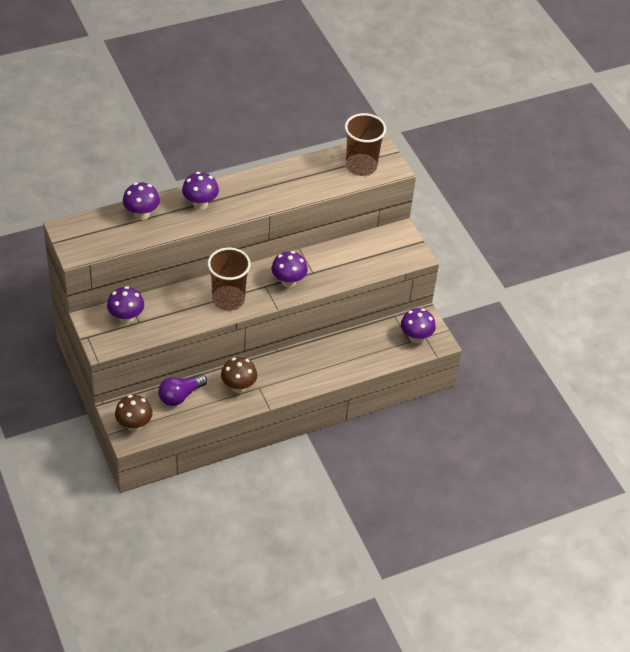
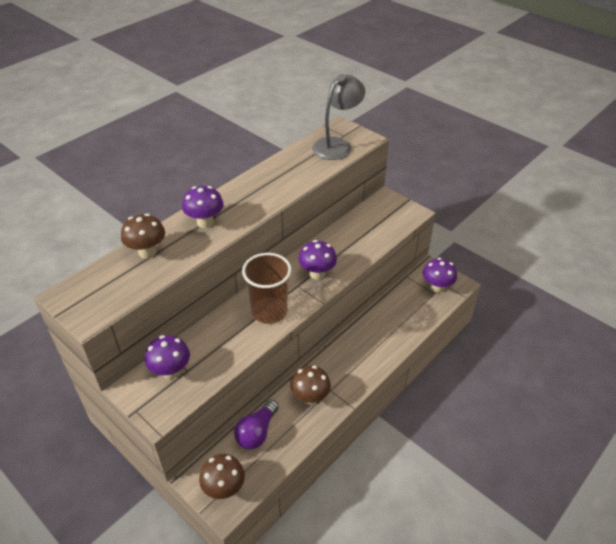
camera: 20 degrees left, 5 degrees down
(141, 214) = (147, 252): purple mushroom -> brown mushroom
(361, 166) = (337, 145): brown cup -> grey lamp

